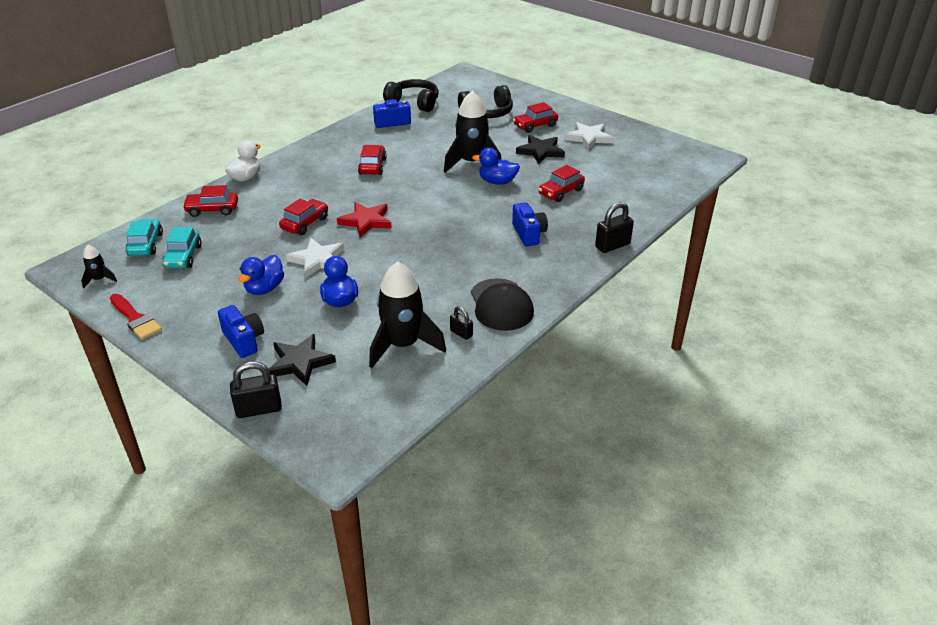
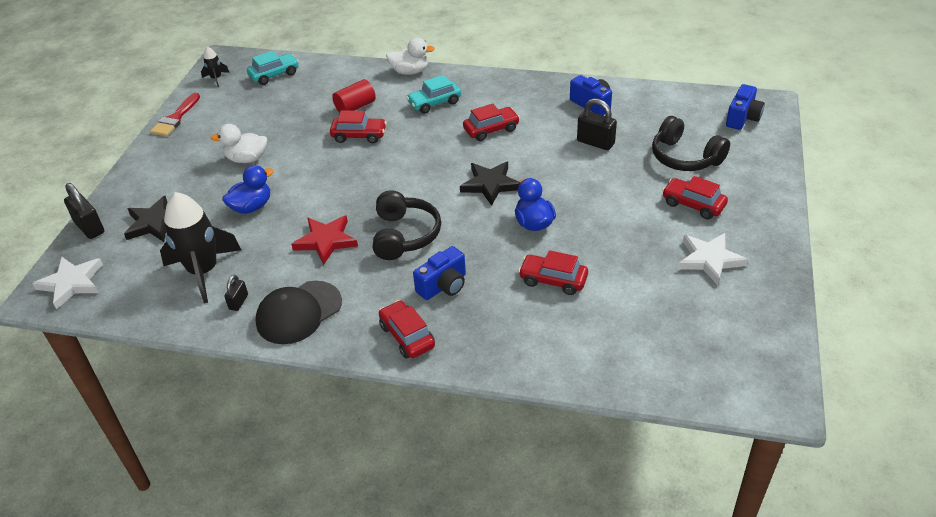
camera: 65 degrees right, 5 degrees up
(183, 257) = (268, 99): turquoise car -> turquoise car (434, 103)
(212, 210) = (346, 80): red car -> red car (407, 336)
(244, 340) = (172, 181): blue camera -> blue camera (742, 118)
(261, 215) = (355, 107): none -> red cylinder
(264, 288) = (247, 159): blue duck -> white duck
(317, 260) = (305, 168): white star -> white star (71, 283)
(366, 221) = (388, 168): red star -> red star (326, 241)
(414, 103) = (651, 100): black headphones -> black headphones (404, 235)
(472, 163) = (558, 190): black rocket -> none
(540, 151) = (633, 231): black star -> black star (490, 184)
(612, 245) = (467, 363): black padlock -> black padlock (595, 142)

